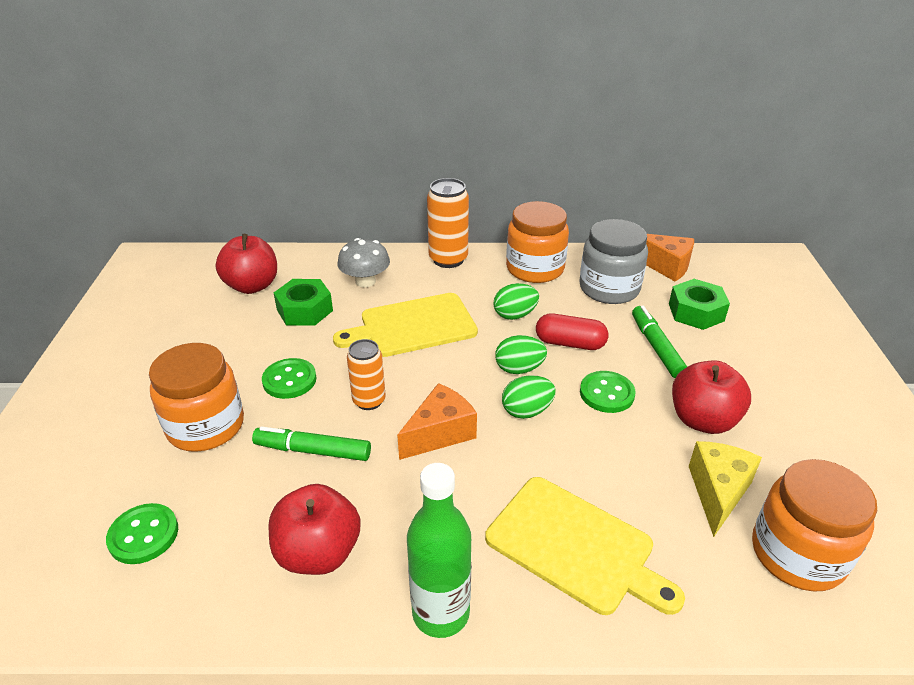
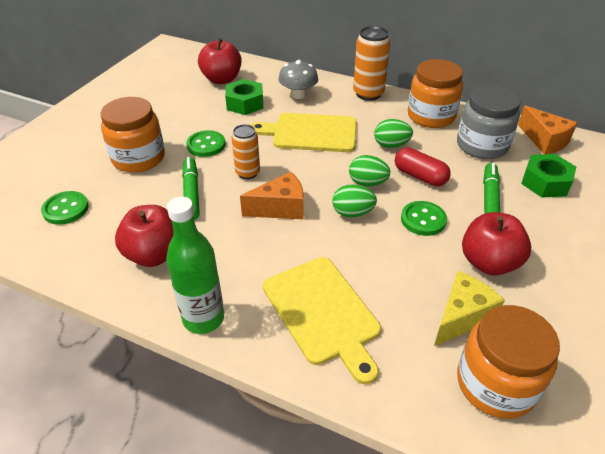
camera: 25 degrees right, 5 degrees up
(313, 451) = (191, 193): green marker -> green marker turned 45 degrees clockwise

